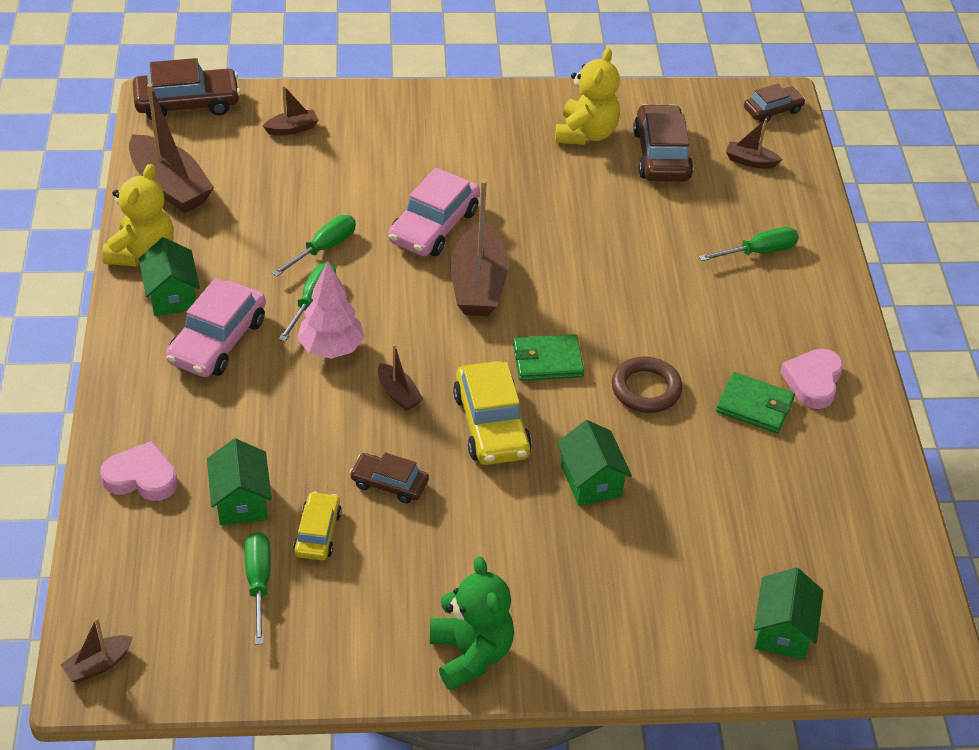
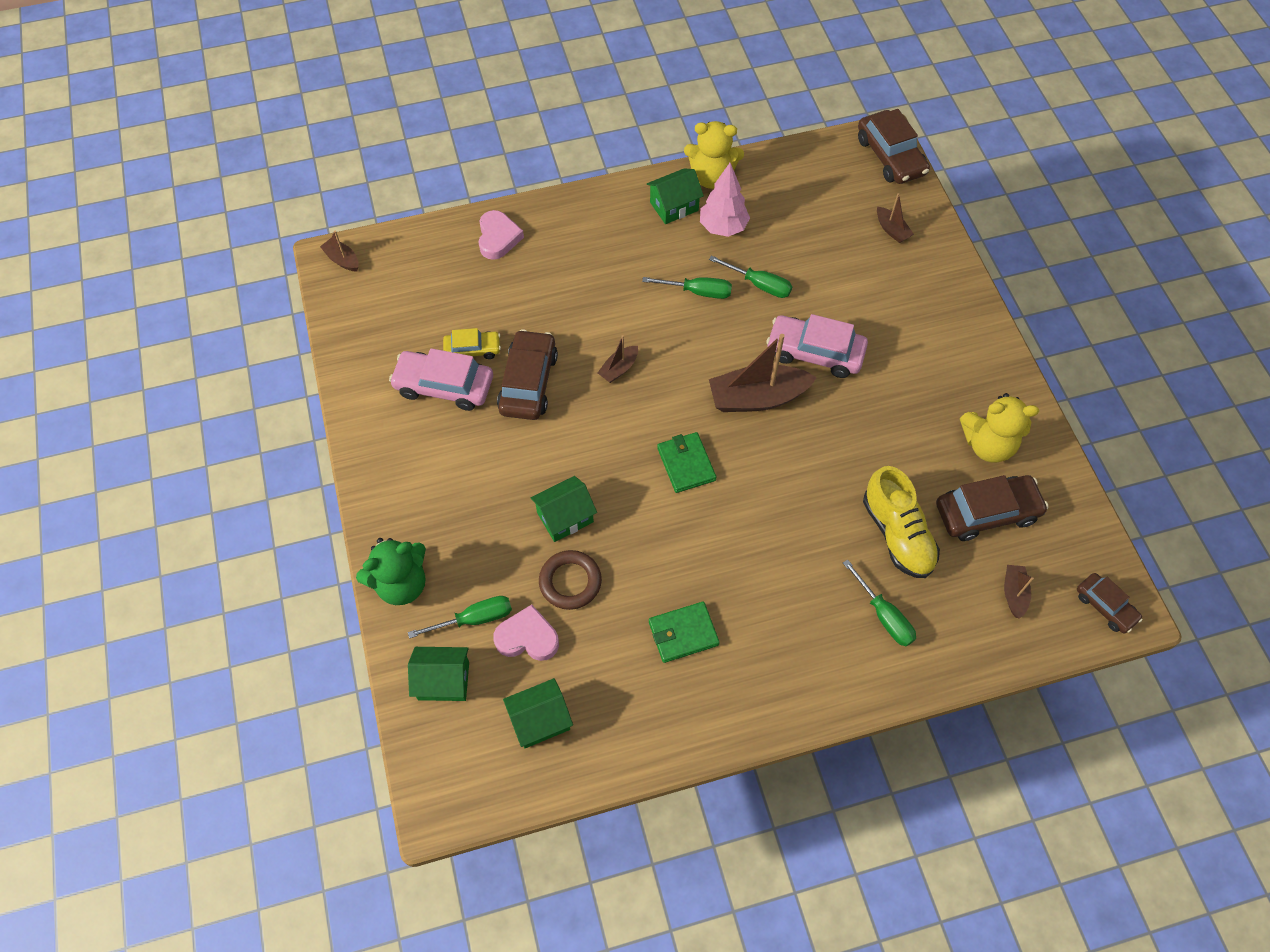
camera: 80 degrees right, 15 degrees up
(170, 186) = (790, 173): brown boat -> none
(218, 341) = (637, 245): pink car -> pink car (444, 386)
(241, 501) = (491, 298): green house -> green house (540, 720)
(258, 582) = (422, 326): green screwdriver -> green screwdriver (474, 619)
(331, 349) = (652, 315): pink tree -> pink tree (723, 227)
(389, 484) = (528, 382): brown car -> brown car, size x1.69
(470, 654) = (385, 466): green teddy bear -> green teddy bear (401, 584)
(491, 425) = (605, 437): yellow car -> none
(646, 389) = (677, 543): brown ring -> brown ring (570, 582)
(671, 220) = (897, 534): none -> yellow shoe
(755, 406) = (683, 633): green wallet -> green wallet turned 60 degrees clockwise
(813, 381) = (728, 681): pink heart -> pink heart (527, 637)

